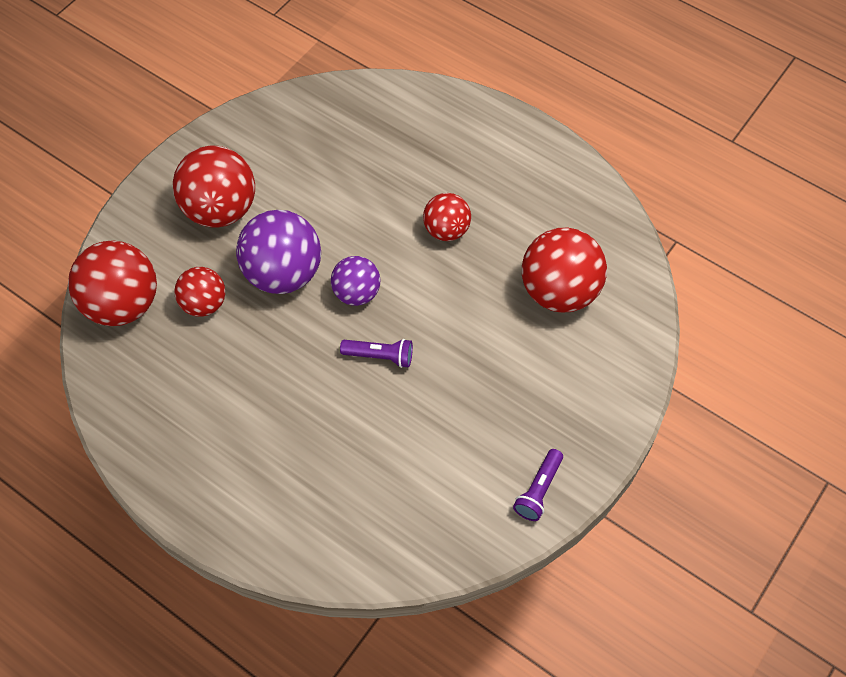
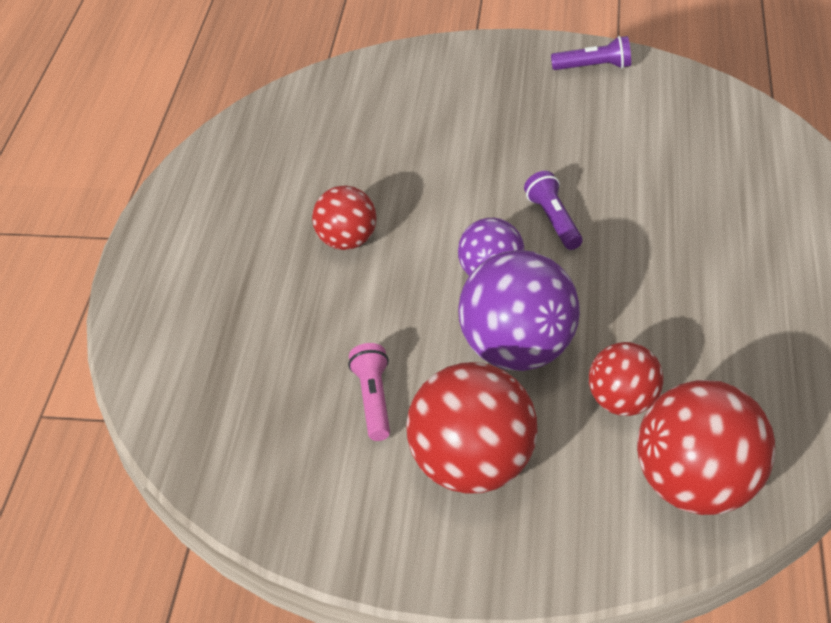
camera: 115 degrees left, 15 degrees down
(302, 186) = (373, 400): none -> pink flashlight
(559, 291) = (365, 131): red ball -> none

